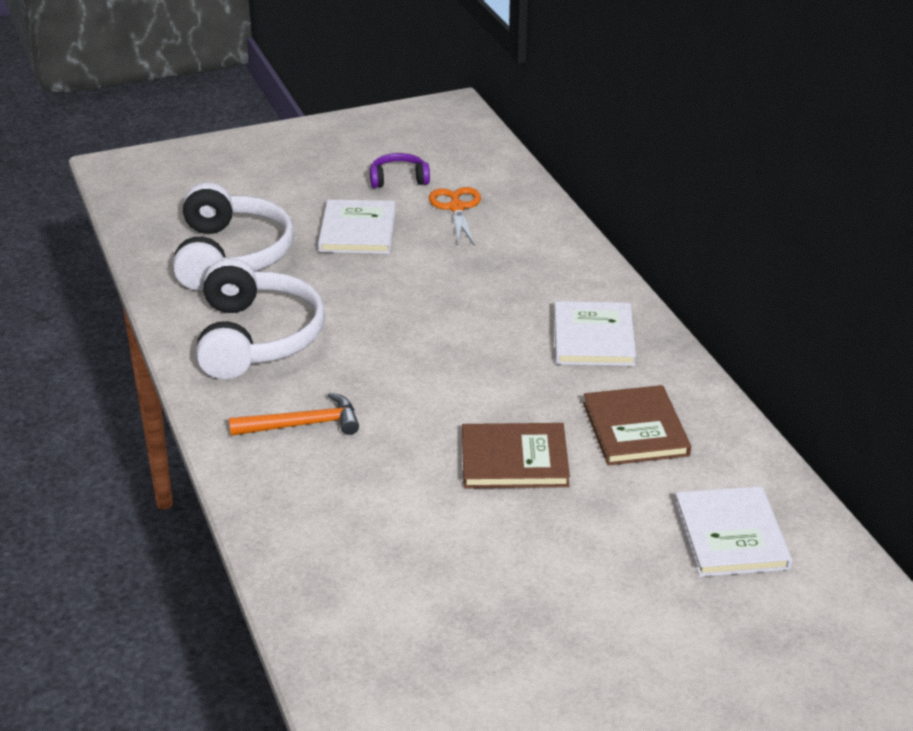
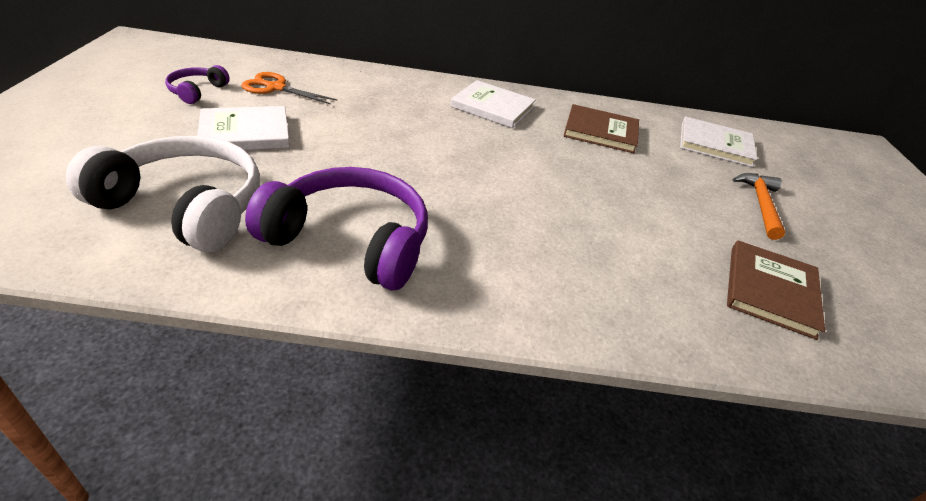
camera: 70 degrees left, 5 degrees up
(257, 338) = (351, 240): white headphones -> purple headphones
(303, 425) = (513, 261): orange hammer -> orange hammer (760, 204)
(357, 231) = (245, 132): white book -> white book turned 45 degrees counterclockwise
(514, 460) = (613, 182): brown book -> brown book (770, 290)

